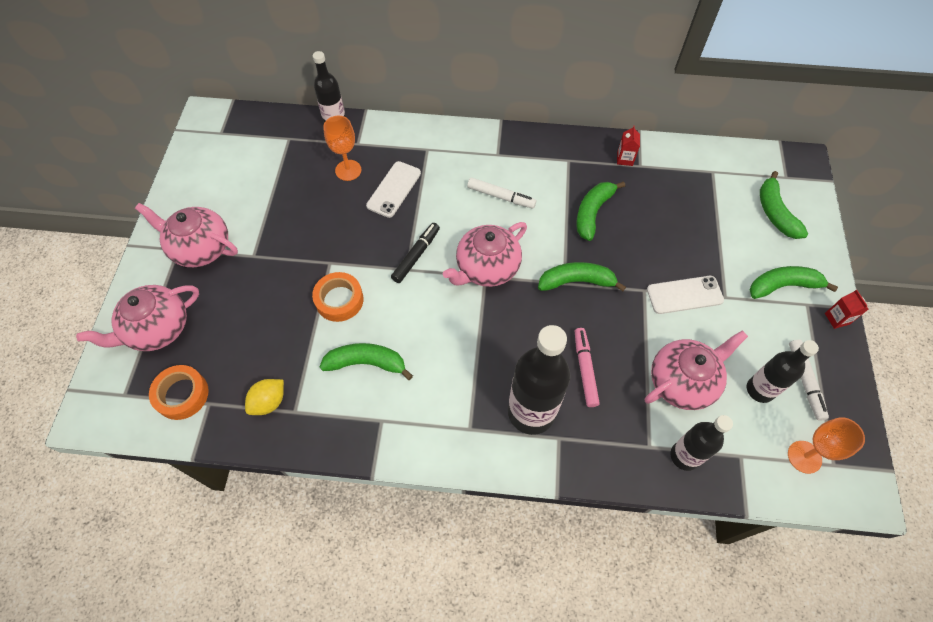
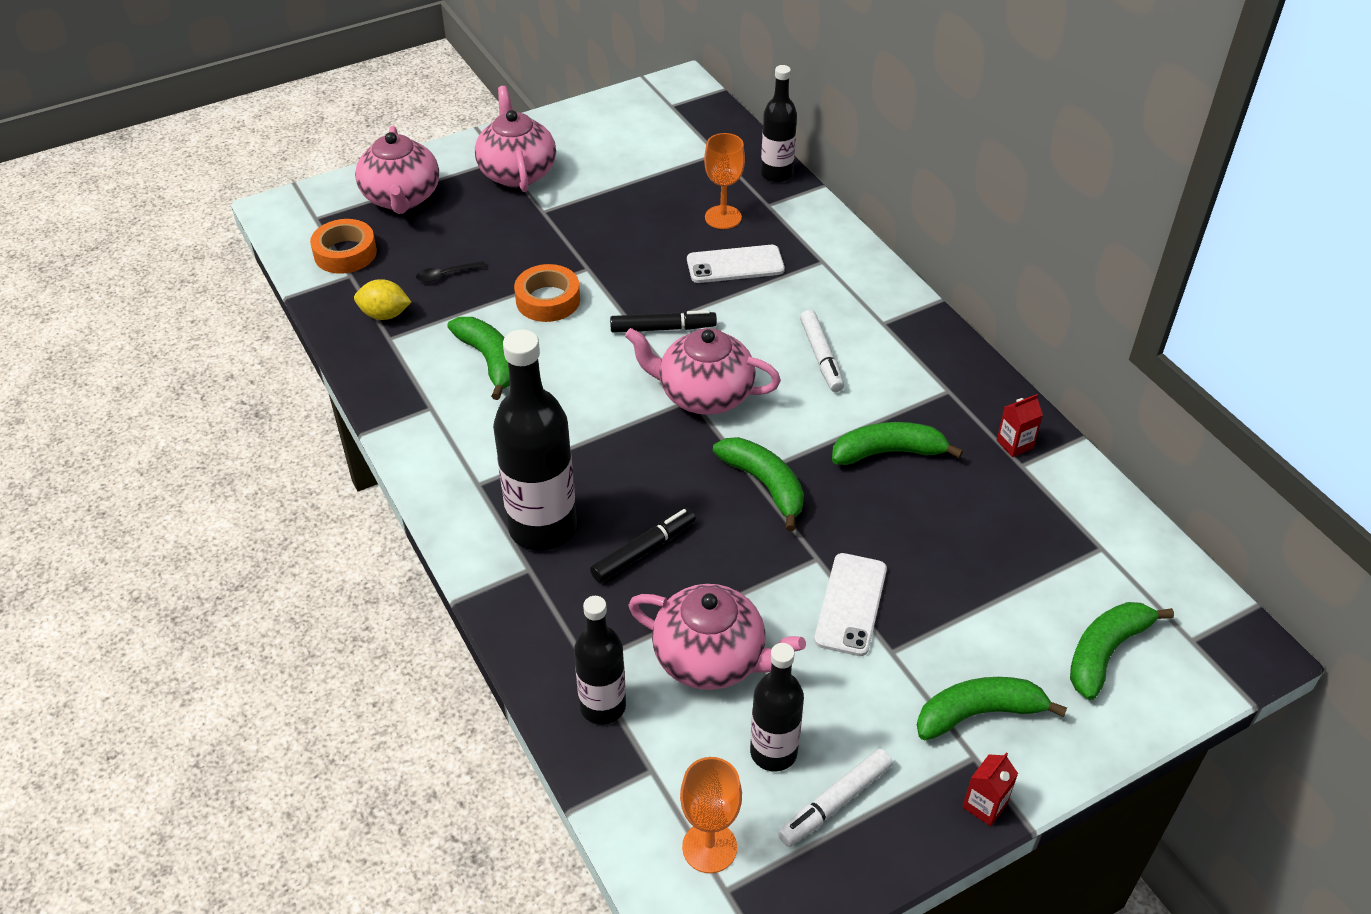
camera: 55 degrees right, 15 degrees down
(158, 329) = (401, 198): pink teapot -> pink teapot turned 120 degrees counterclockwise
(263, 344) = (446, 275): none -> black spoon
(584, 369) = (643, 551): pink marker -> black marker
(684, 295) = (851, 604): white phone -> white phone turned 60 degrees clockwise
(783, 286) = (978, 713): green banana -> green banana turned 60 degrees counterclockwise

